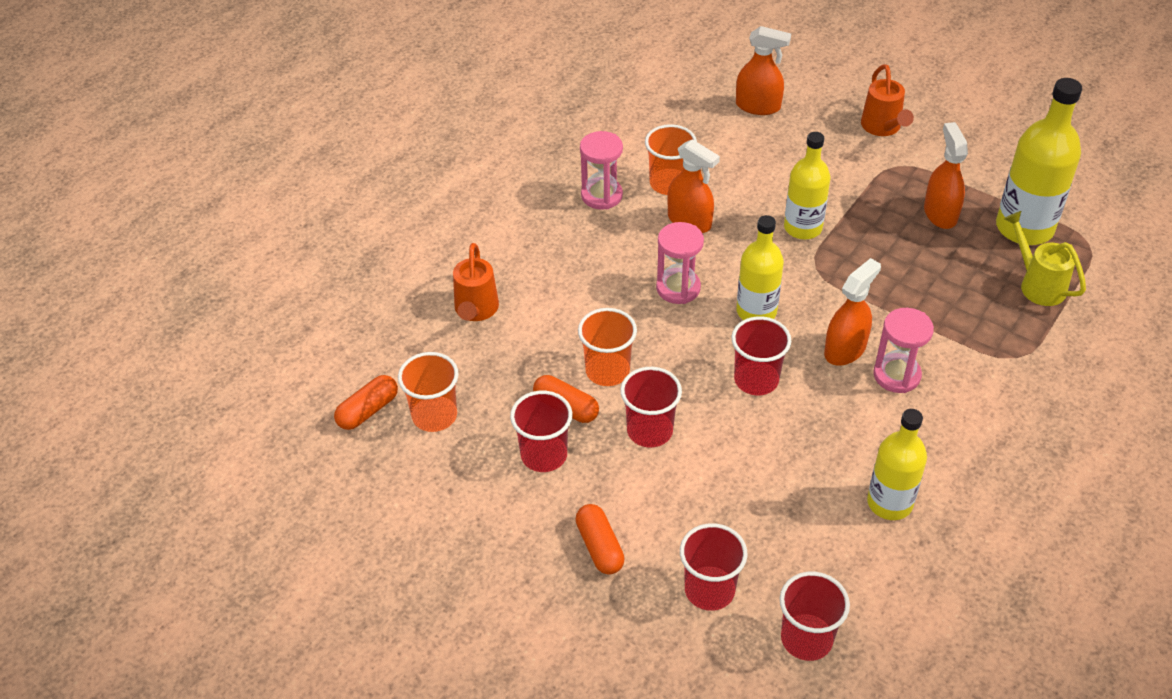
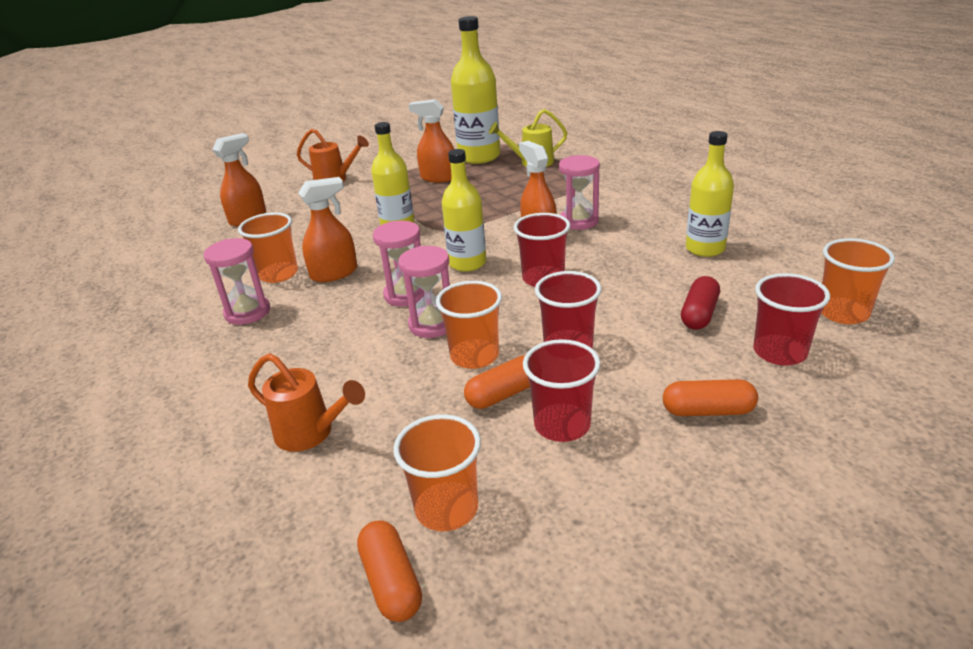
camera: 65 degrees left, 15 degrees down
(640, 325) = (432, 324): none -> pink hourglass
(748, 518) = (699, 314): none -> red capsule
(806, 639) = (843, 313): red cup -> orange cup

